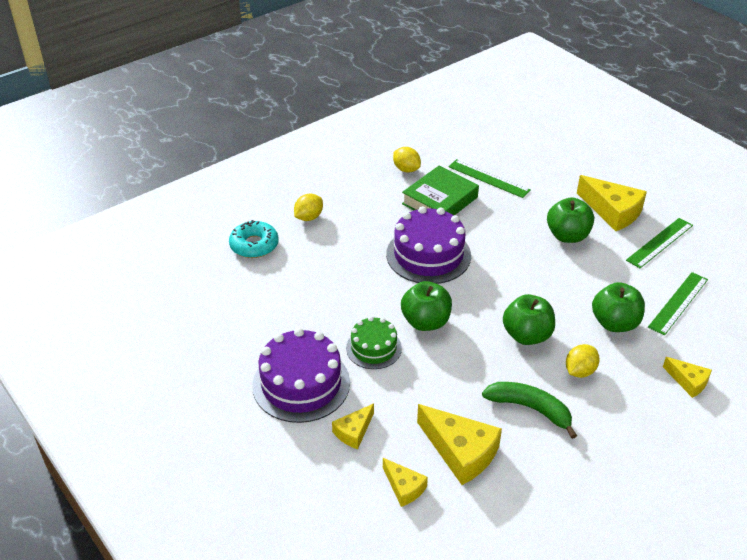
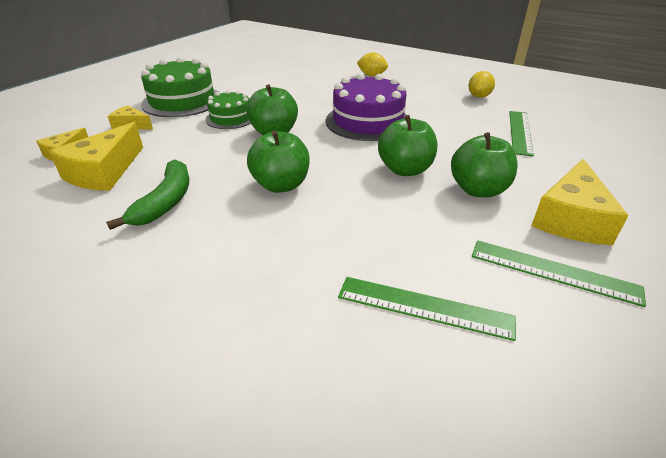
camera: 70 degrees right, 5 degrees down
(254, 245) = (324, 66): turquoise donut -> none
(301, 384) = (182, 101): purple cake -> green cake
(440, 200) = (452, 115): green book -> none
(580, 371) = (234, 228): yellow lemon -> none
(614, 323) = (337, 246): green apple -> green apple (405, 170)
(688, 382) = (242, 337): yellow cheese -> none

